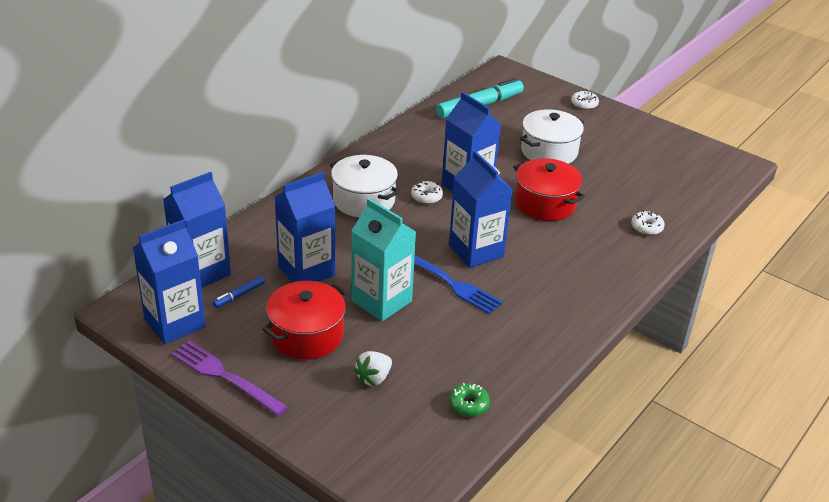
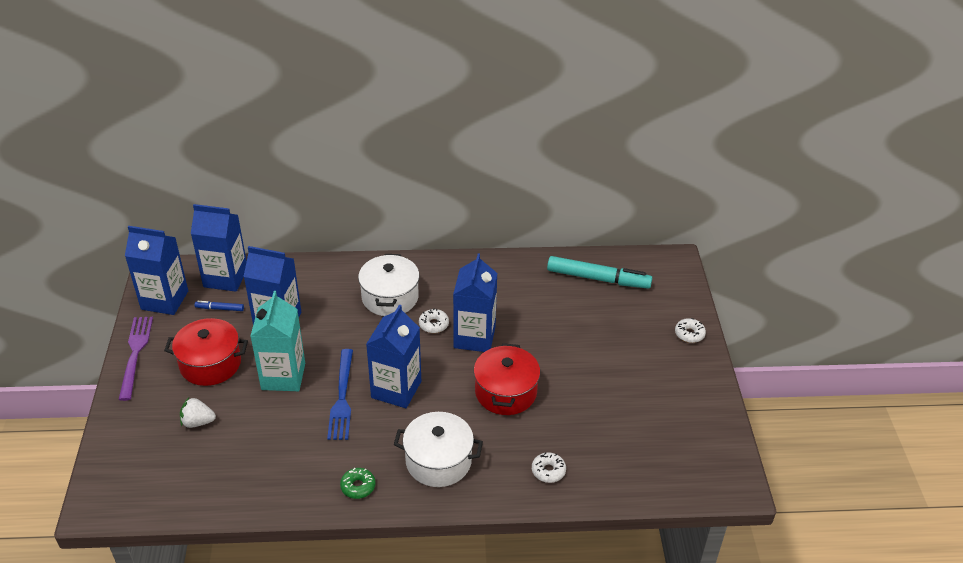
camera: 50 degrees right, 5 degrees up
(468, 404) = (215, 486): green donut -> green donut (358, 486)
(549, 151) = (585, 353): white pot -> white pot (438, 461)

